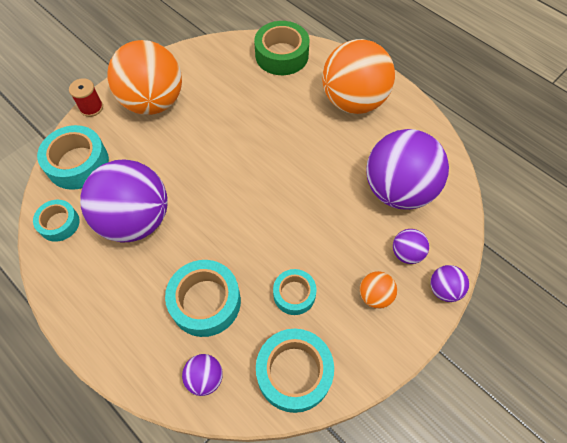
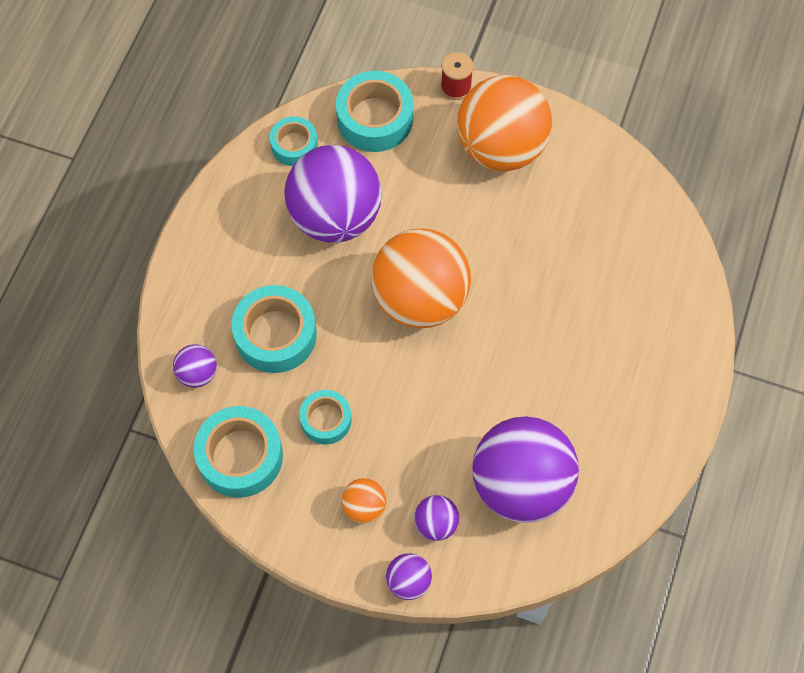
camera: 65 degrees right, 5 degrees up
(282, 55) = (663, 257): green tape -> none
(353, 101) = (634, 378): orange ball -> orange ball (420, 298)

